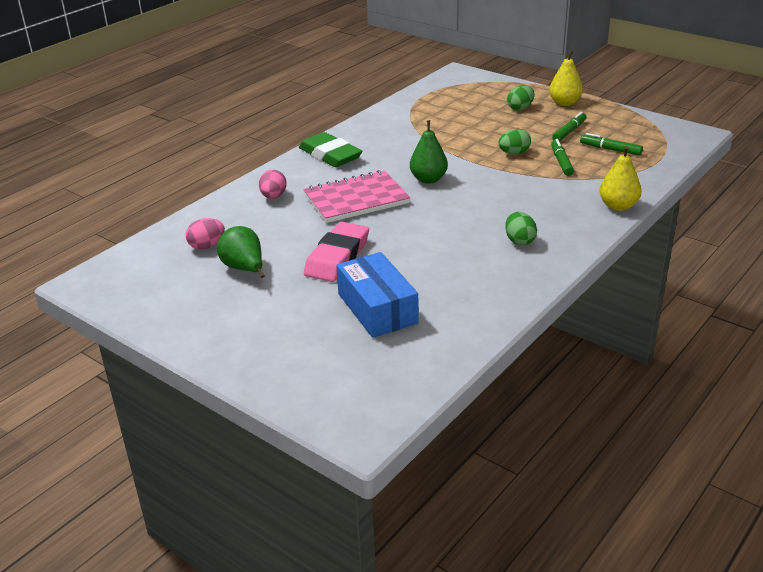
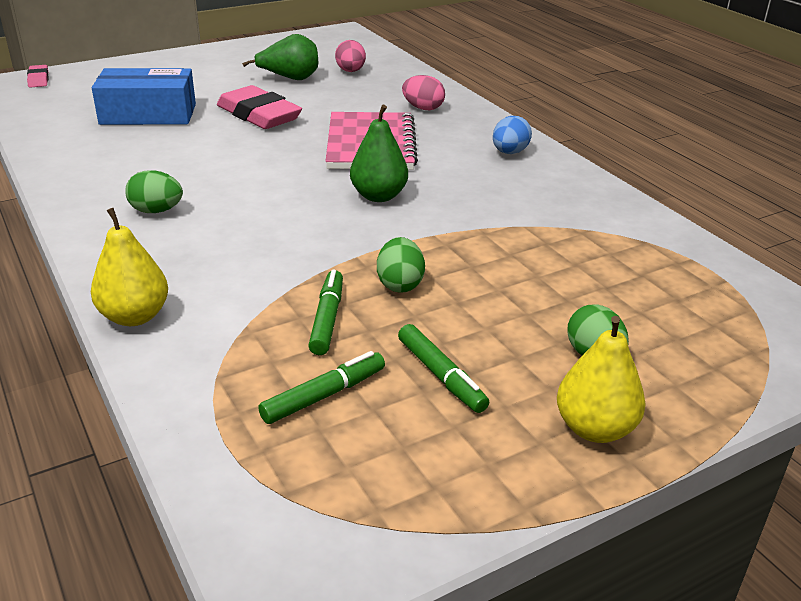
camera: 110 degrees right, 0 degrees up
(330, 155) = (509, 152): green eraser -> blue egg
(343, 417) = (38, 79): none -> pink eraser
(561, 162) = (327, 319): green marker -> green marker turned 105 degrees counterclockwise

